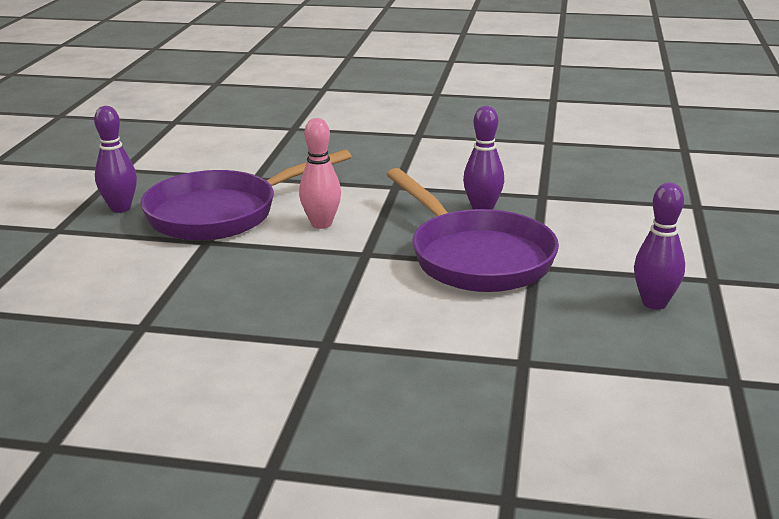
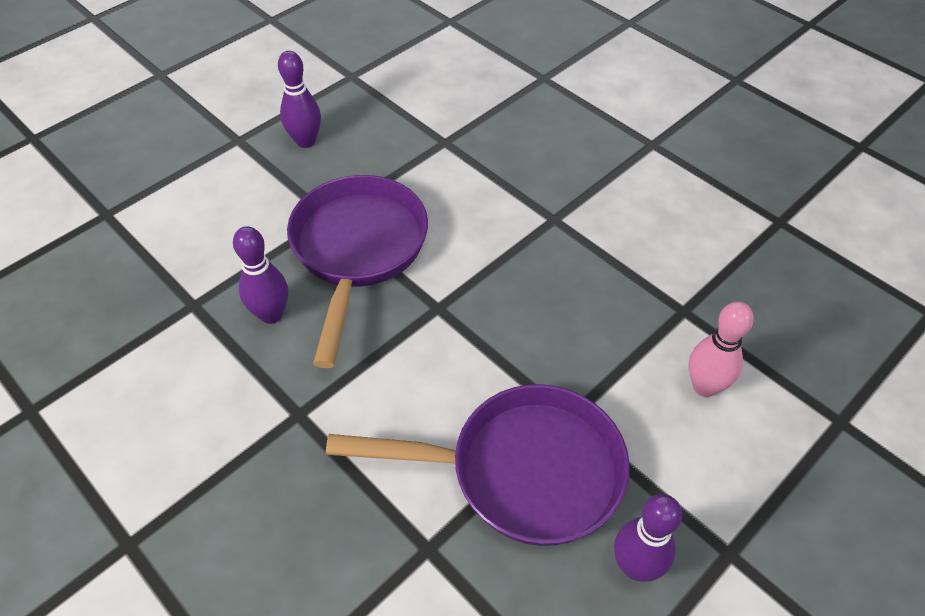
camera: 145 degrees left, 25 degrees up
(321, 224) = (436, 382): pink bowling pin -> pink bowling pin (704, 386)

